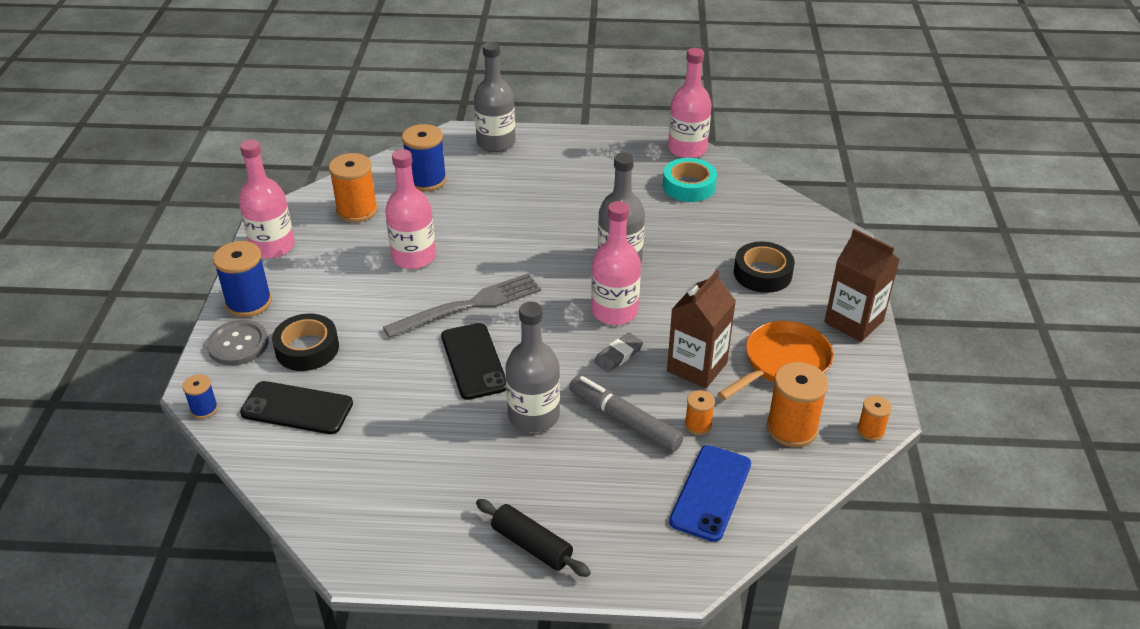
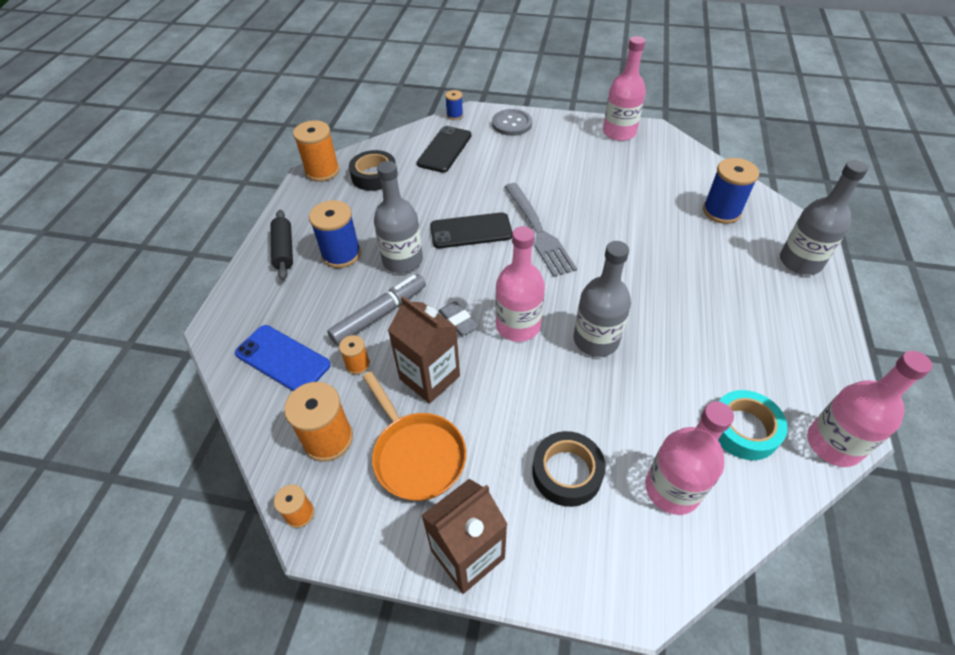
camera: 100 degrees right, 10 degrees up
(249, 302) = (555, 125): blue spool -> blue spool (341, 254)
(307, 348) = (502, 151): black tape -> black tape (374, 176)
(357, 210) = (669, 171): orange spool -> orange spool (322, 171)
(414, 257) = (605, 202): pink bottle -> pink bottle (672, 489)
(531, 545) = (284, 250): black rolling pin -> black rolling pin turned 60 degrees counterclockwise

